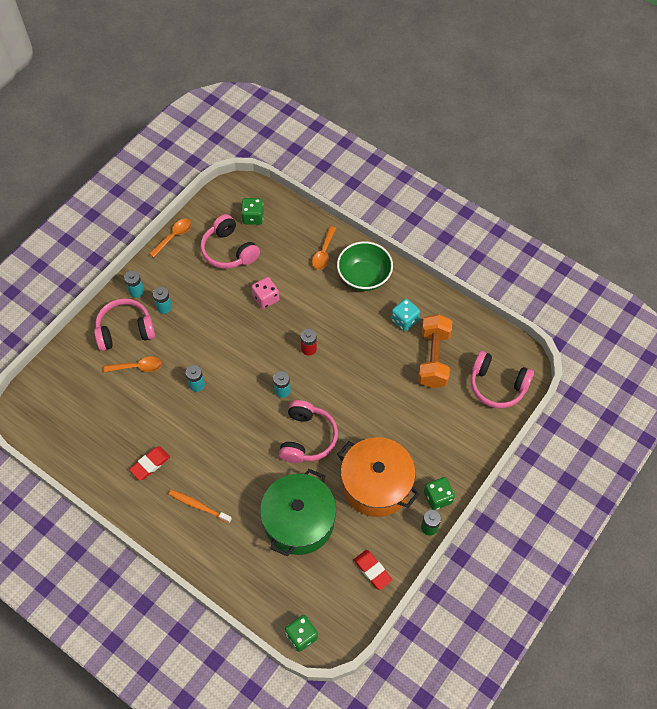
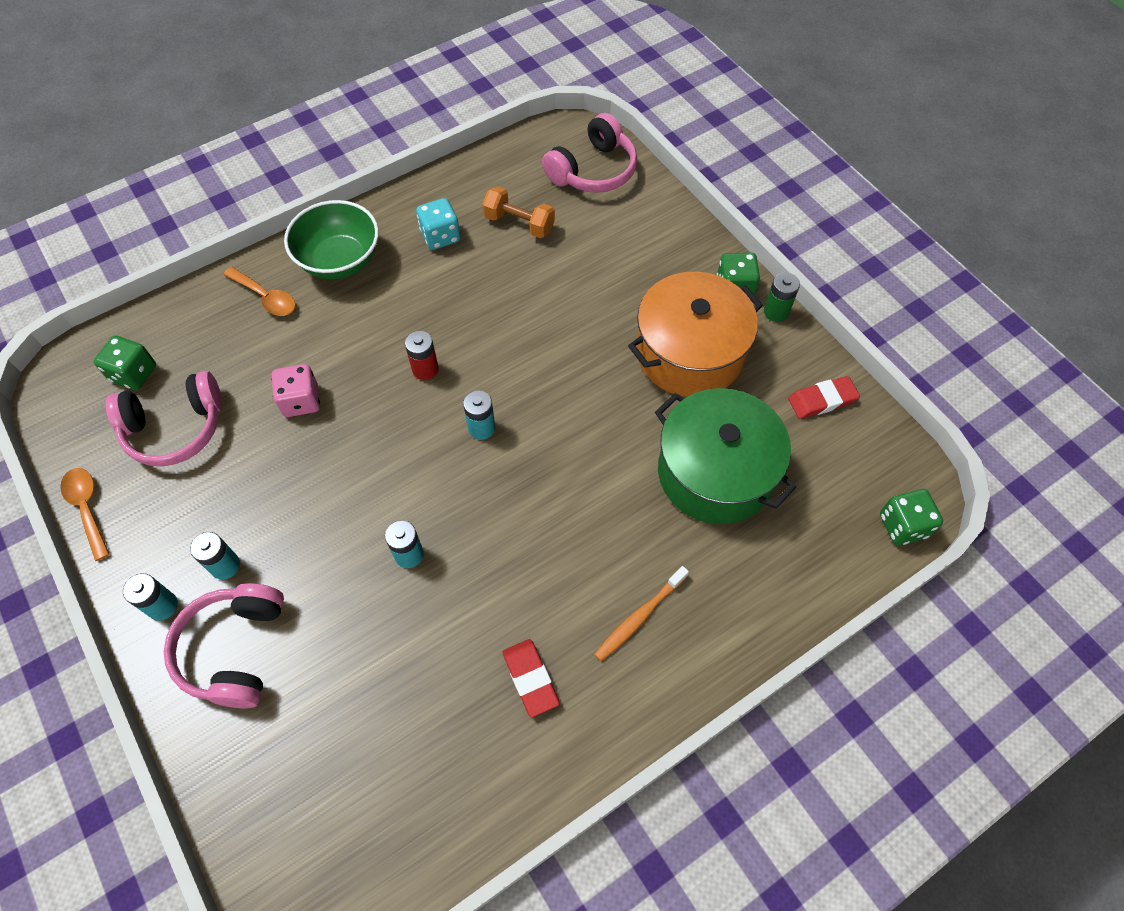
camera: 70 degrees left, 0 degrees up
(137, 367) = (324, 647): orange spoon -> none
(307, 438) = (579, 419): pink headphones -> none
(433, 358) = (519, 223): orange dumbbell -> orange dumbbell, size x0.65

